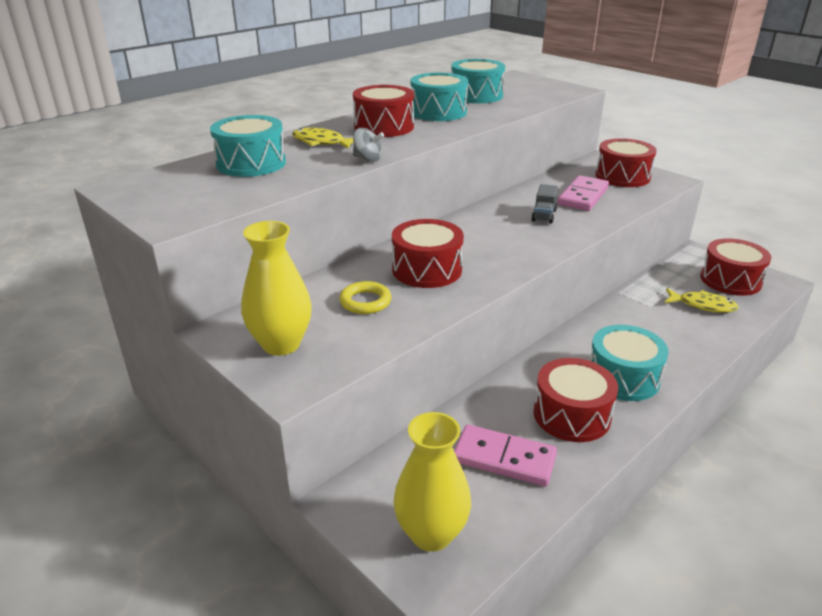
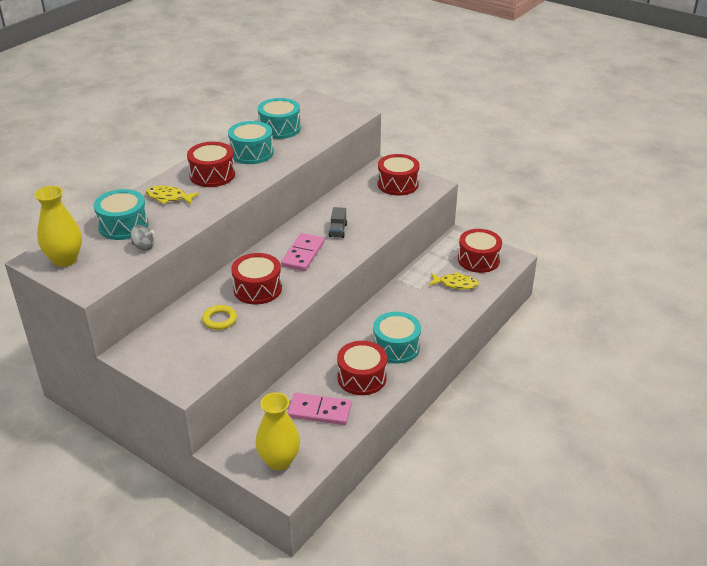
camera: 10 degrees left, 5 degrees up
(281, 344) = (171, 358): yellow vase -> yellow vase (65, 259)
(368, 159) = (207, 212): grey spinning top -> grey spinning top (143, 246)
(583, 196) = (367, 208): pink domino -> pink domino (303, 254)

